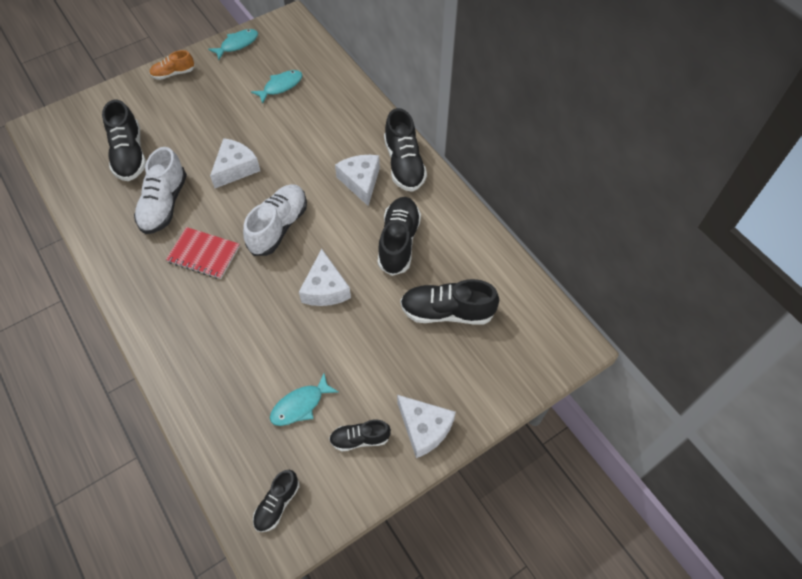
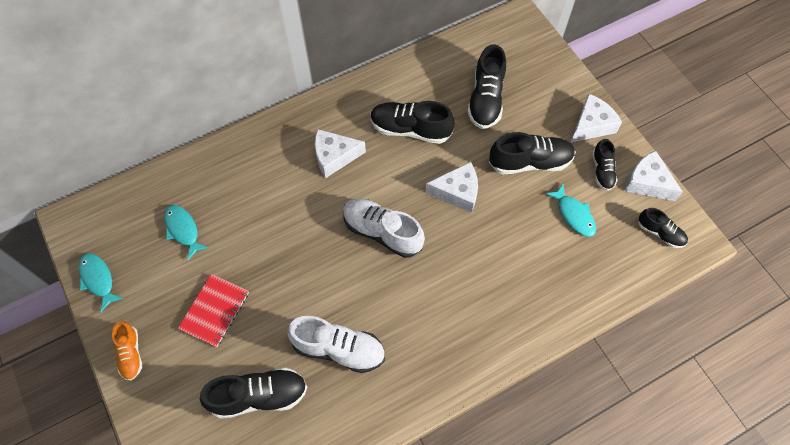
camera: 85 degrees left, 5 degrees up
(204, 254) = (409, 303): red notebook -> red notebook (214, 311)
(235, 168) = (298, 275): white cheese -> white cheese (647, 182)
(404, 164) = (318, 118): black shoe -> black shoe (530, 162)

